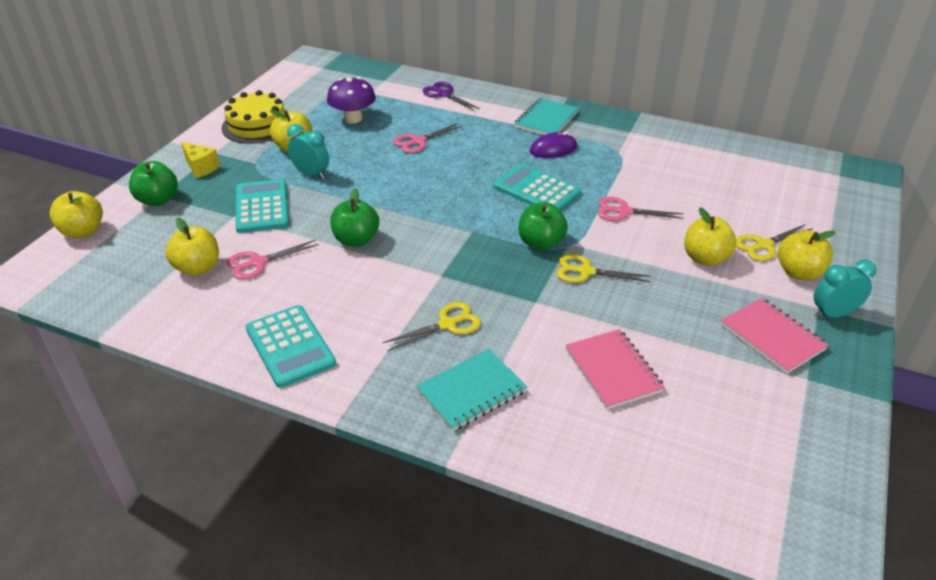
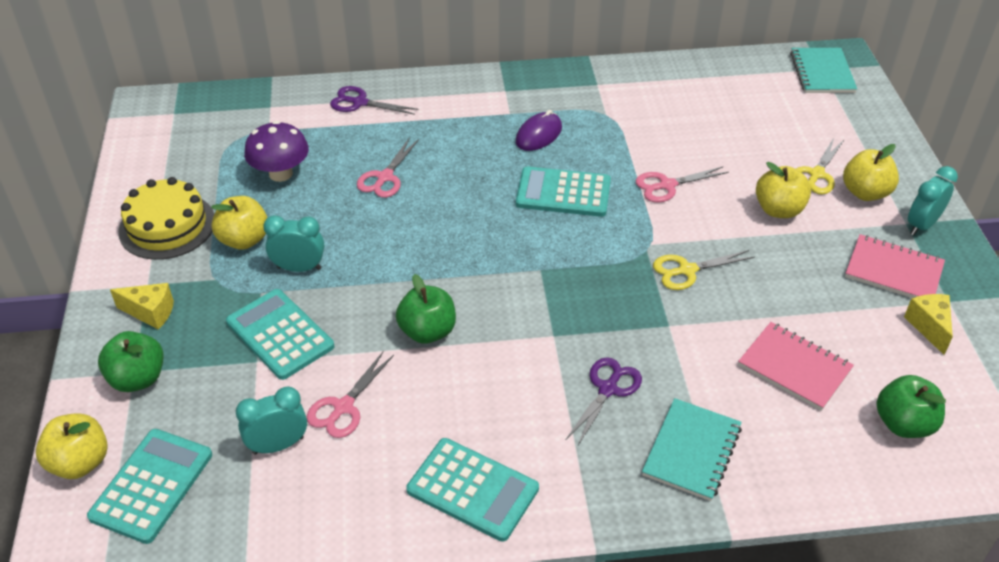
camera: 30 degrees left, 5 degrees up
(106, 260) = (152, 486): none -> turquoise calculator
(198, 268) = (278, 445): yellow apple -> turquoise clock
(447, 324) = (608, 389): yellow scissors -> purple scissors
(541, 243) = (619, 255): green apple -> green apple (903, 424)
(546, 120) = (500, 99): turquoise notebook -> turquoise notebook (822, 73)
(768, 390) = (929, 327): none -> yellow cheese

